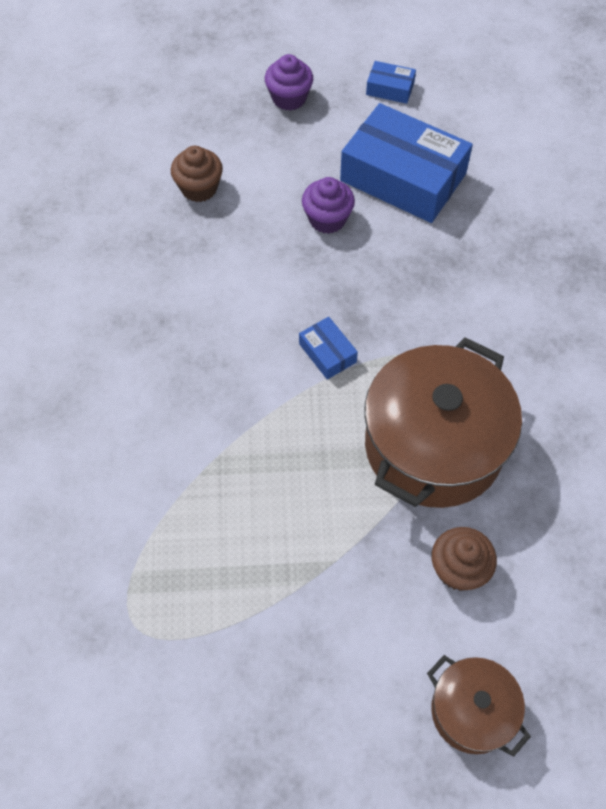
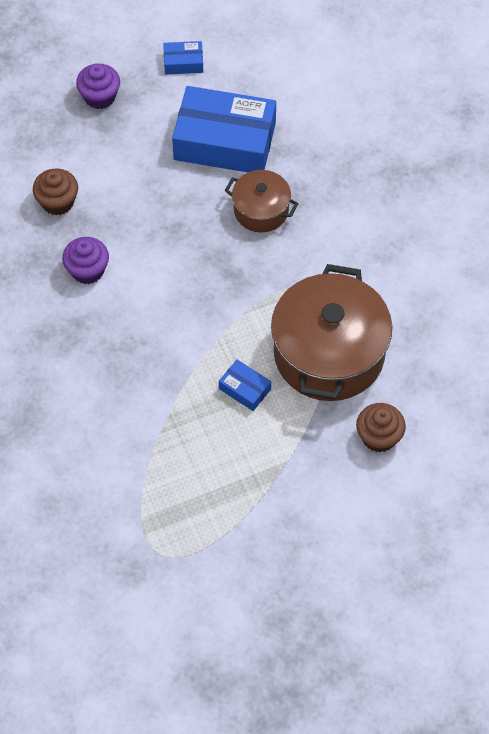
camera: 20 degrees left, 0 degrees up
(327, 219) = (176, 197): purple cupcake -> purple cupcake (87, 270)
(327, 353) = (220, 308): blue box -> blue box (244, 389)
(472, 711) = (421, 528): brown pot -> brown pot (261, 210)

